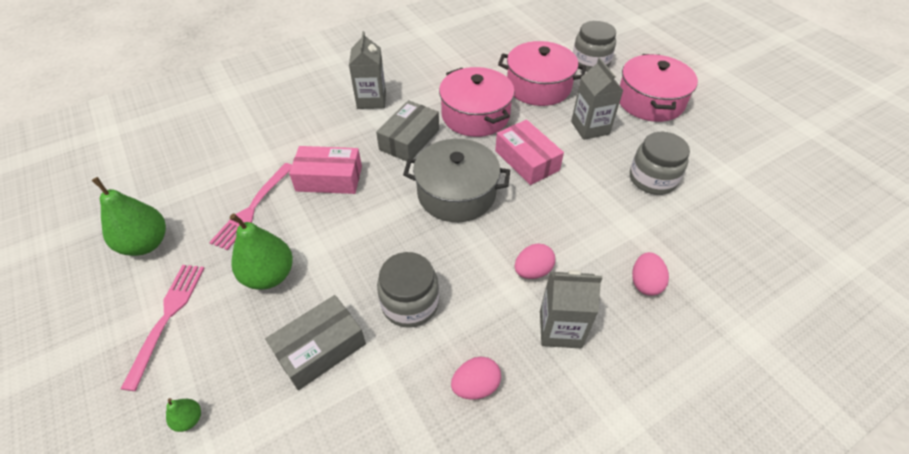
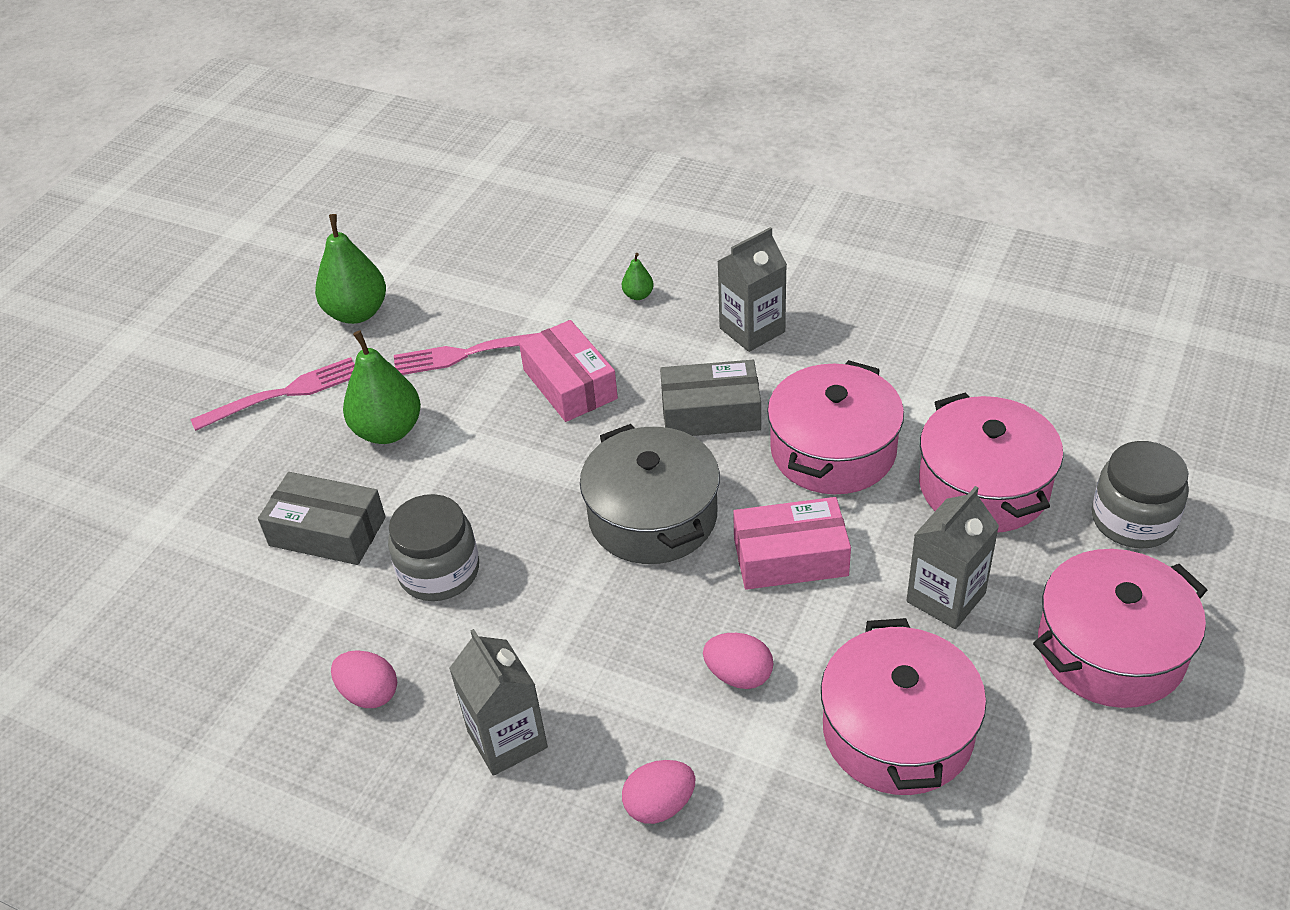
camera: 60 degrees right, 5 degrees down
(189, 419) = (191, 488): green pear -> green pear (638, 295)
(527, 160) = (790, 557): pink box -> pink box turned 60 degrees clockwise
(532, 271) = (581, 665): pink egg -> pink egg (738, 675)
(652, 179) = (897, 731): grey jar -> pink pot

